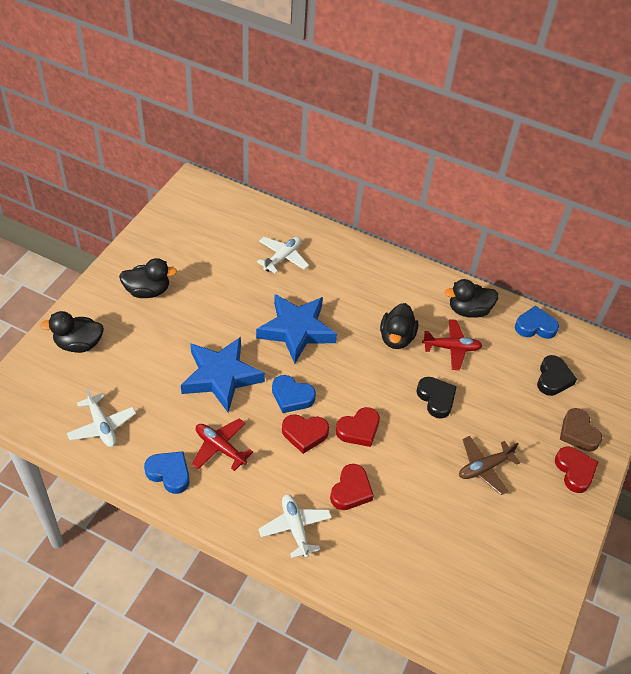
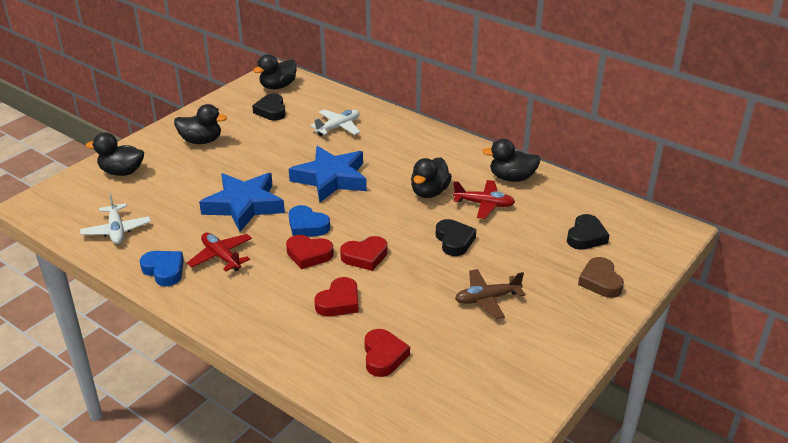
camera: 15 degrees right, 15 degrees down
(203, 204) = (278, 86): none -> black duck
(207, 240) = (271, 111): none -> black heart
(295, 528) = (270, 325): white plane -> none
(535, 326) = (579, 195): blue heart -> none
(574, 471) = (587, 312): red heart -> red heart (383, 356)

